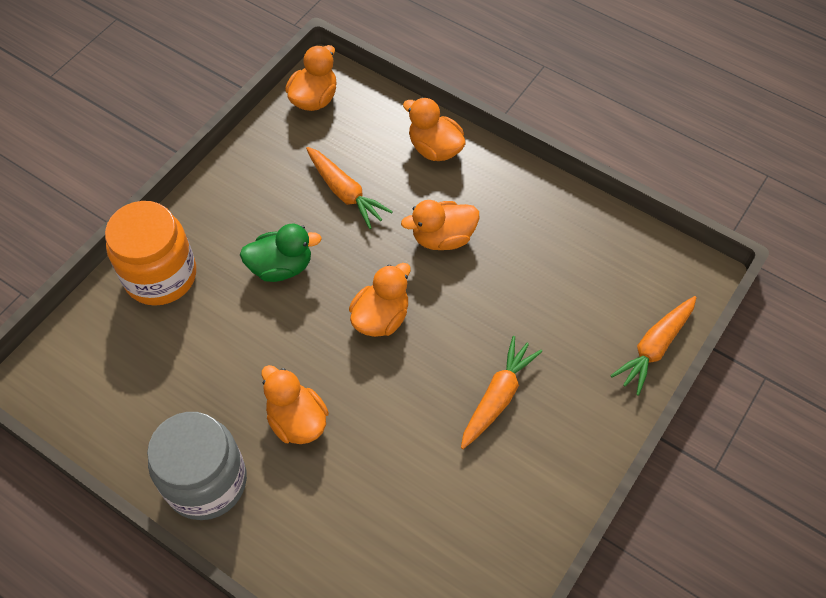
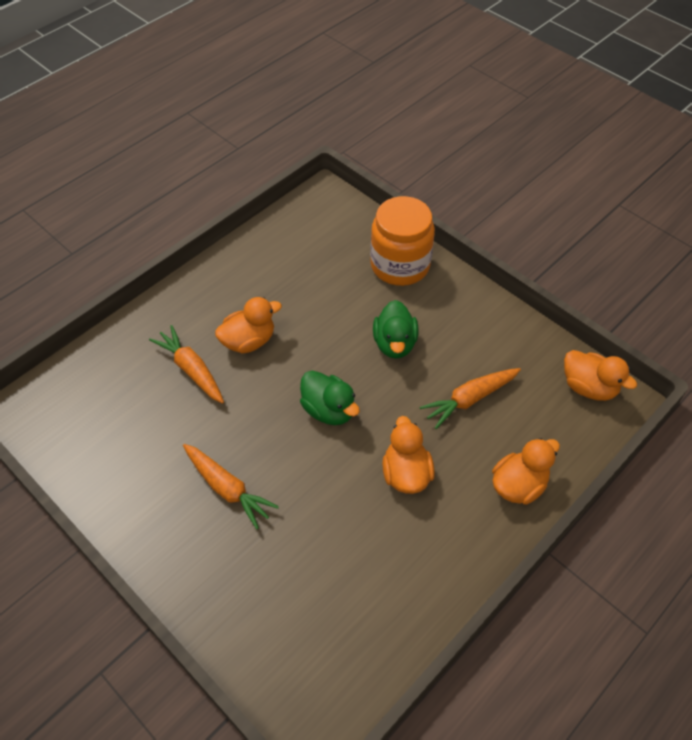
camera: 100 degrees right, 5 degrees down
(206, 481) = (217, 284): grey jar -> none
(381, 317) = (329, 410): orange duck -> green duck
(654, 347) = (239, 648): orange carrot -> orange carrot (191, 370)

